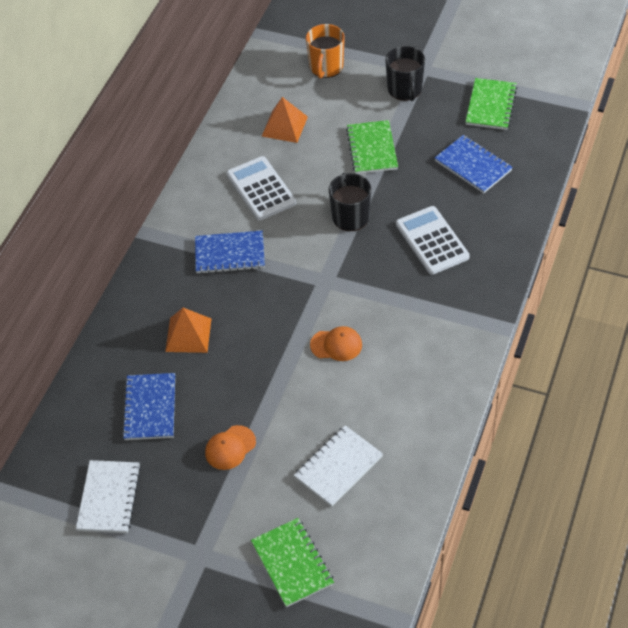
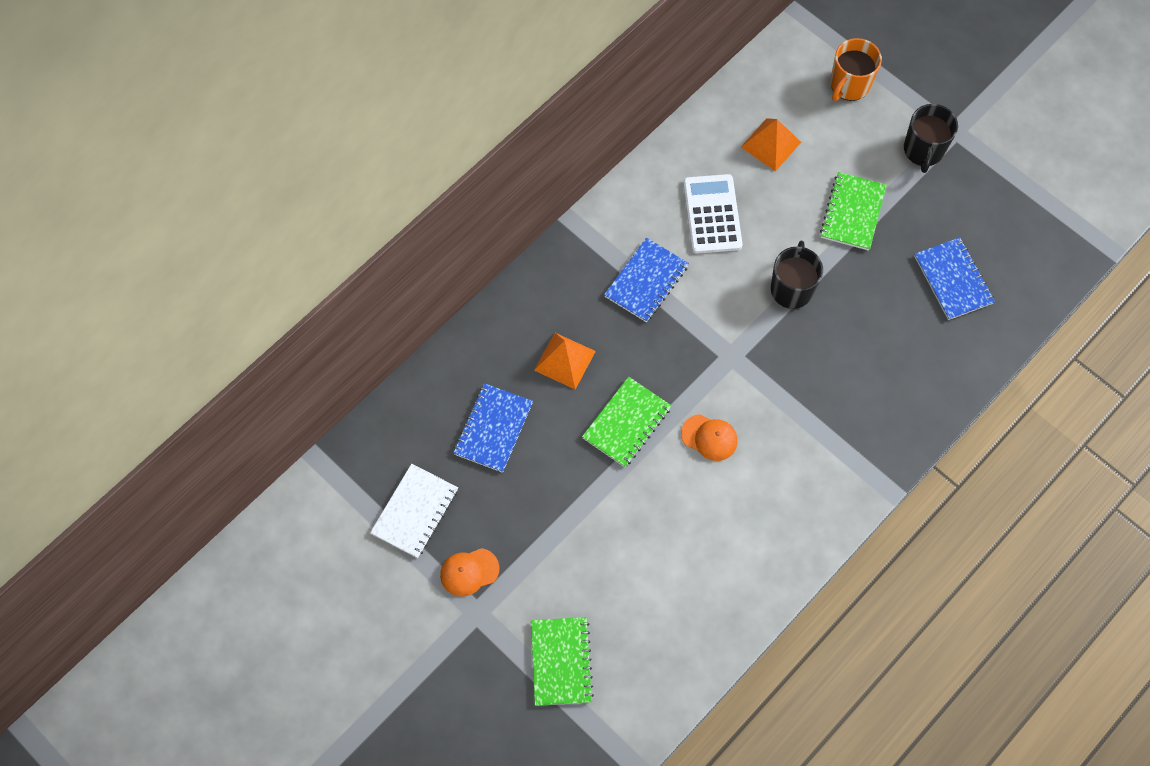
camera: 20 degrees right, 15 degrees up
(229, 254) = (646, 281): blue notebook -> blue notebook turned 75 degrees counterclockwise
(230, 448) = (553, 508): orange cap -> orange cap (469, 572)
(338, 467) = (651, 578): white notebook -> none
(432, 241) = (865, 355): white calculator -> none
(490, 105) = (1009, 210): green notebook -> green notebook (626, 423)

